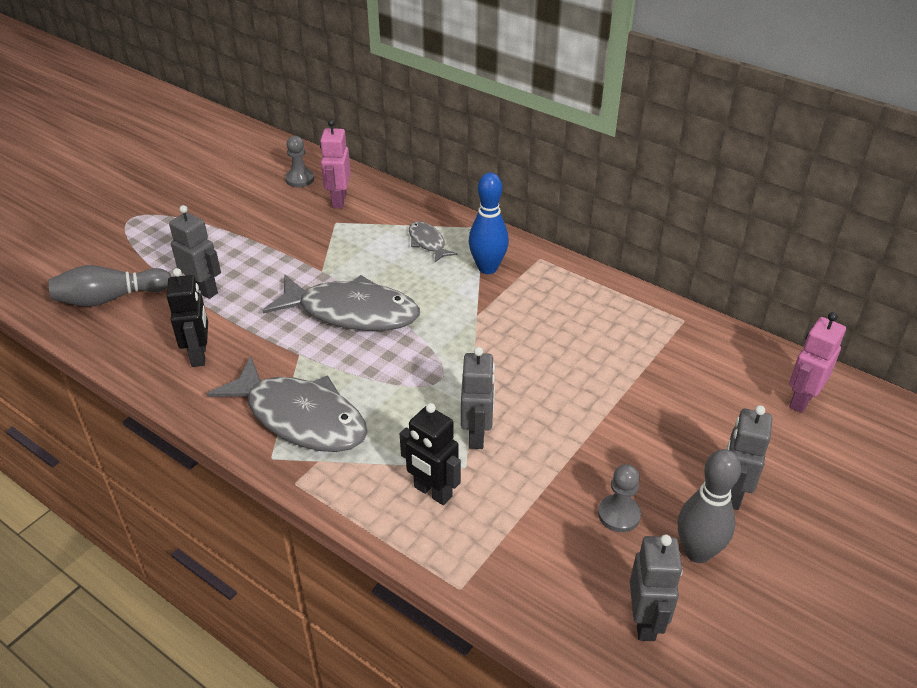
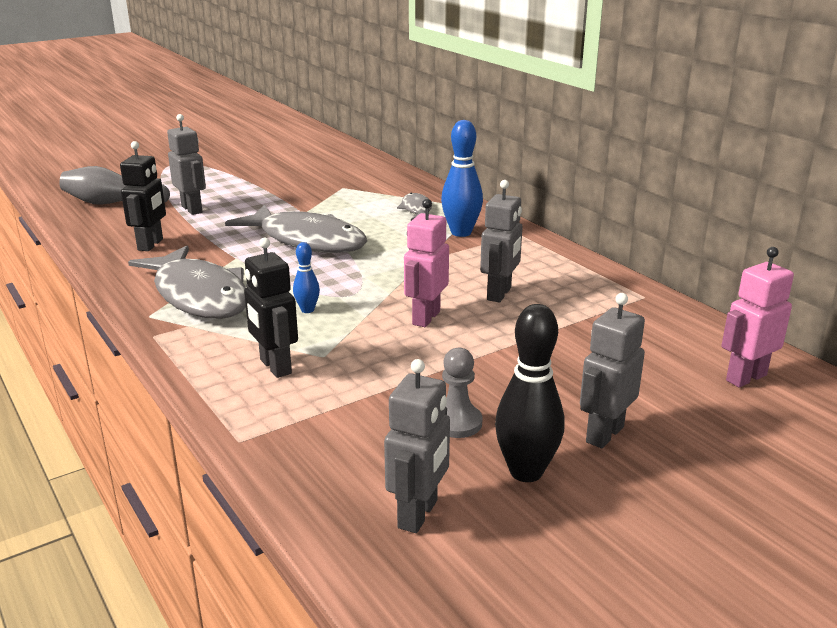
camera: 20 degrees right, 15 degrees down
(300, 179) = (334, 160): grey pawn -> none
(339, 200) = (357, 176): pink robot -> pink robot (425, 318)
(414, 411) = (307, 310): none -> blue bowling pin
(477, 435) = (354, 337): grey robot -> grey robot (499, 294)
(697, 552) = (526, 472): grey bowling pin -> black bowling pin

